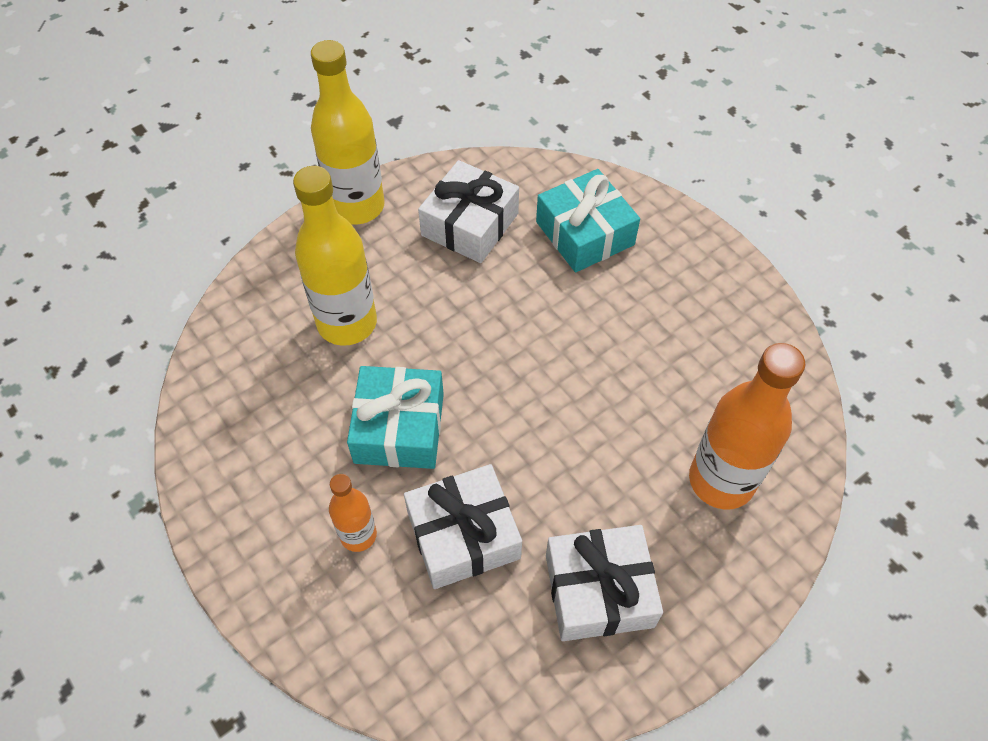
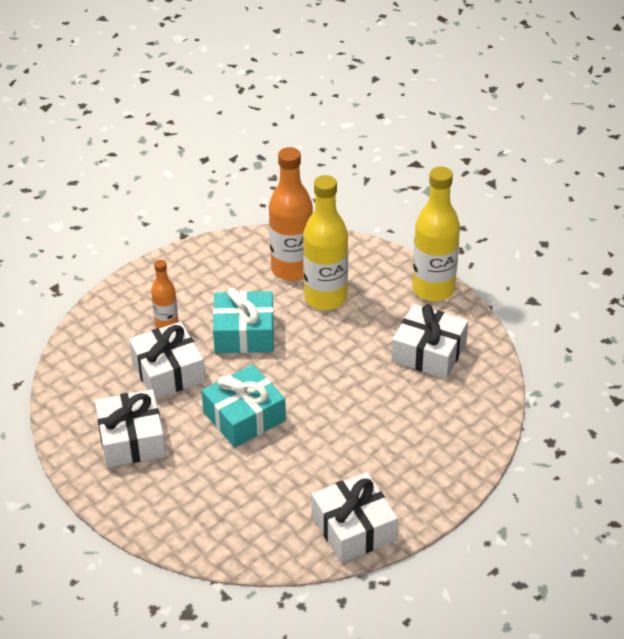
camera: 85 degrees right, 15 degrees down
(585, 233) = (434, 420): turquoise gift -> turquoise gift (244, 416)
(721, 480) = (215, 504): orange bottle -> orange bottle (292, 269)
(754, 329) = (353, 528): none -> white gift

